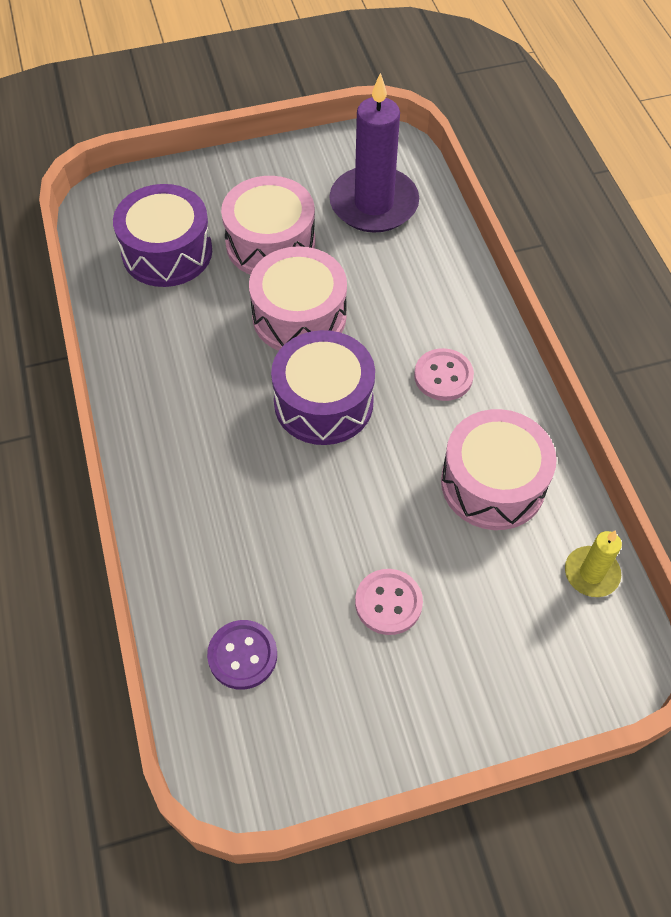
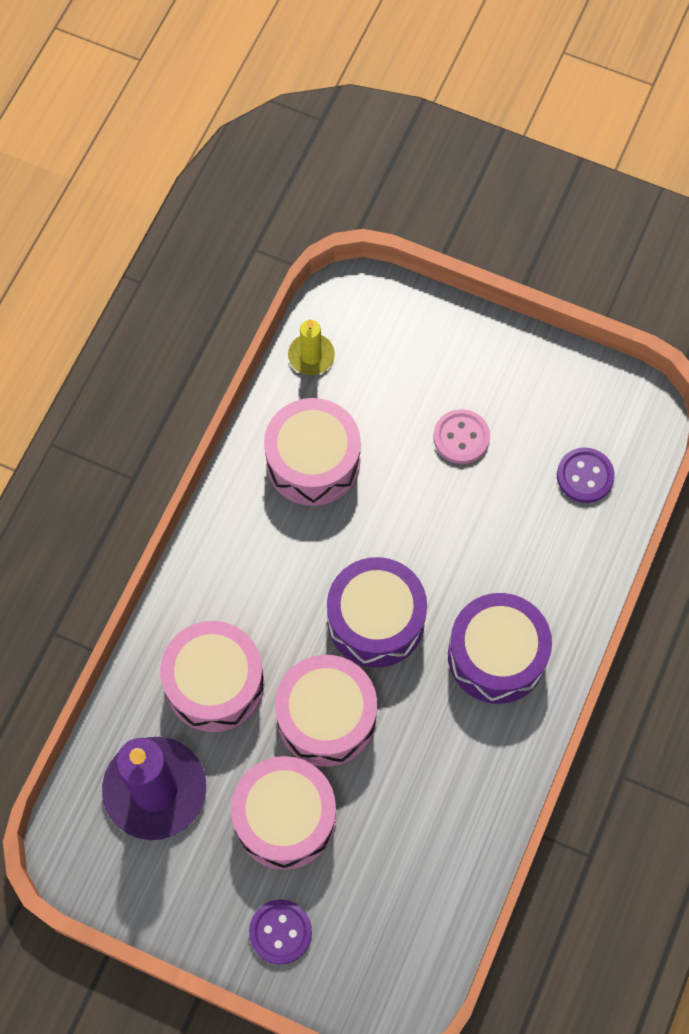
camera: 140 degrees left, 10 degrees up
(167, 252) = (383, 883): purple drum -> purple drum (496, 655)
(214, 188) = (280, 932): none -> purple button
(400, 283) = (214, 683): none -> pink drum
(443, 376) = (264, 571): pink button -> none

